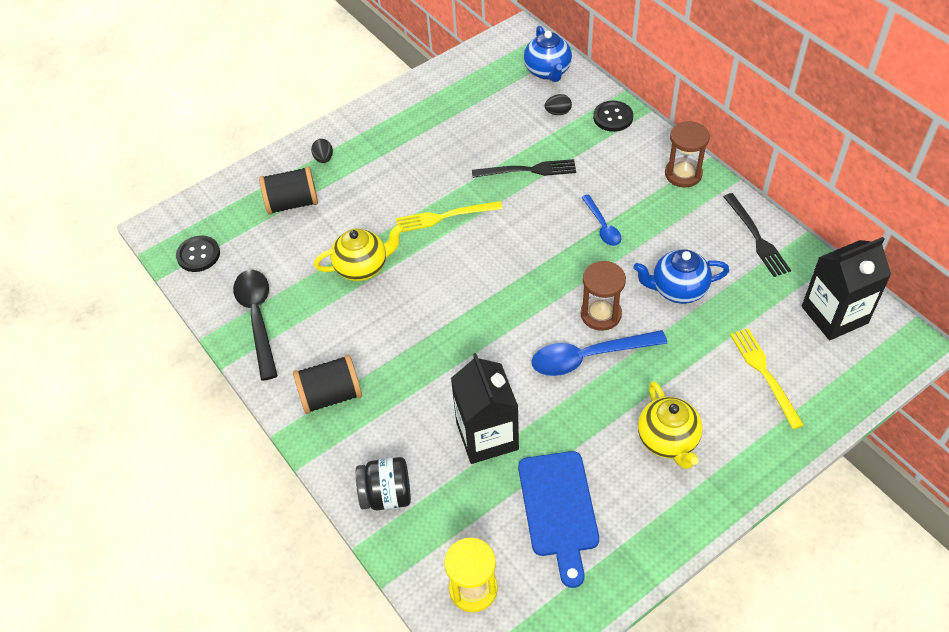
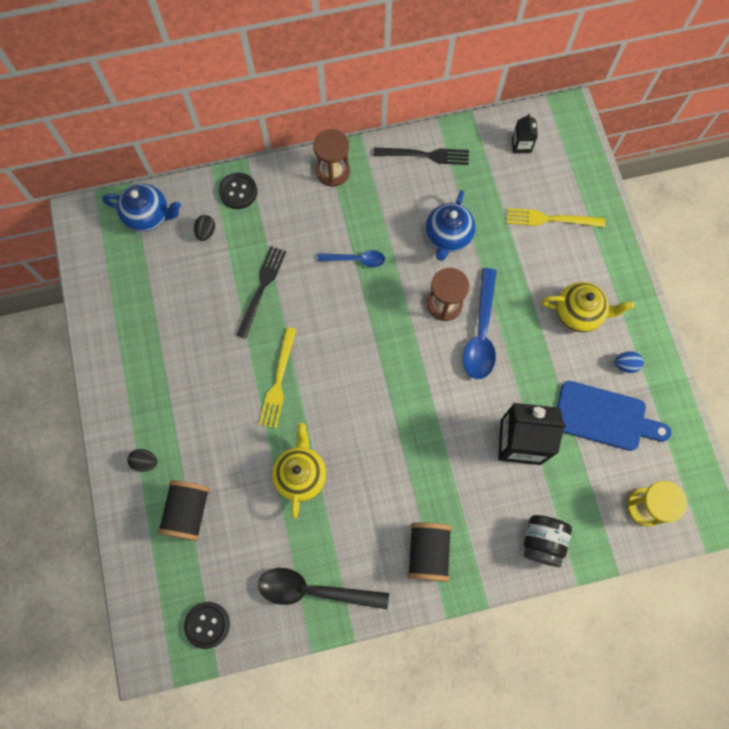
camera: 70 degrees left, 20 degrees up
(634, 510) = (625, 365): none -> blue egg
(834, 315) = (521, 145): black carton -> black carton, size x0.48

